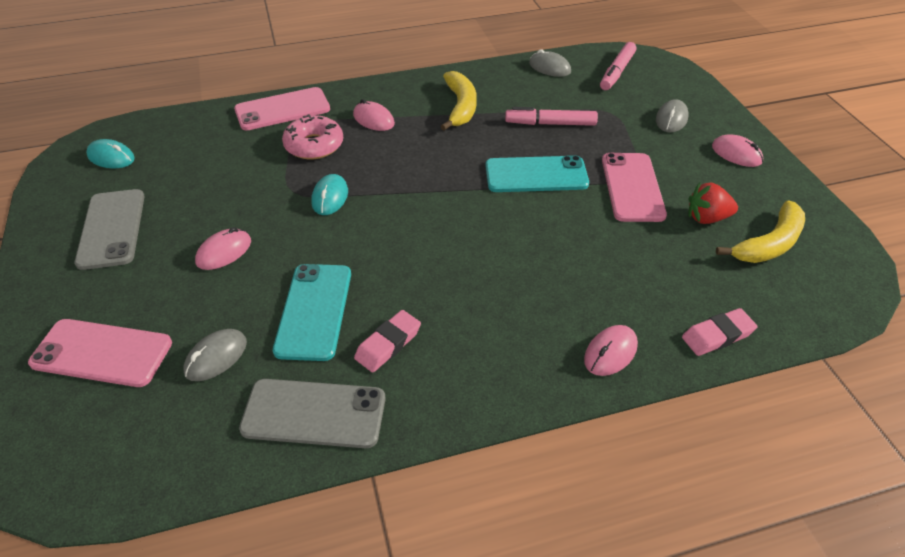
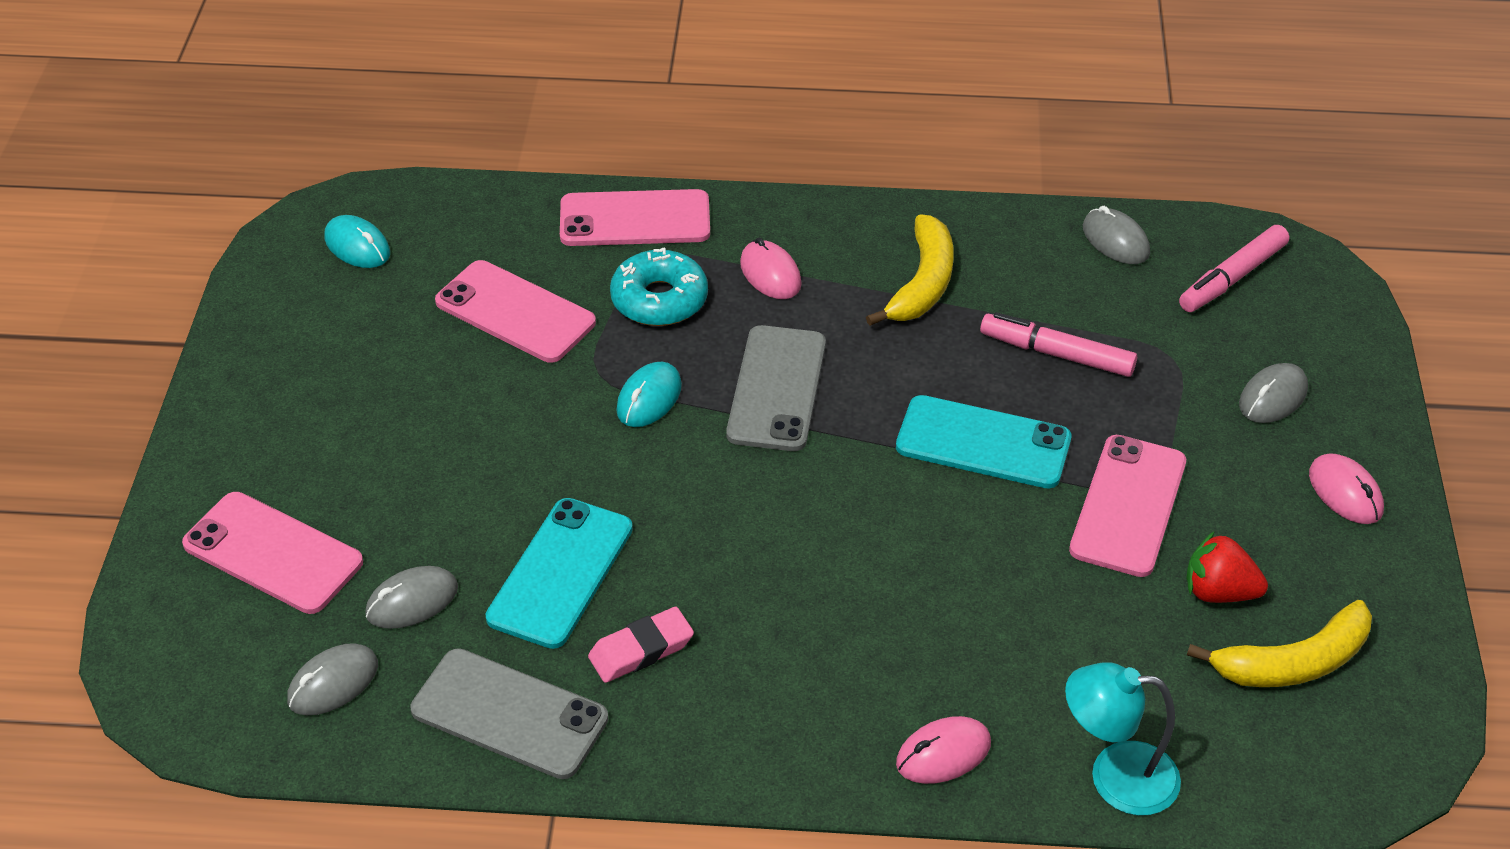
camera: 20 degrees right, 0 degrees up
(112, 229) = (329, 369): grey phone -> grey phone (777, 388)
(174, 430) = (333, 683): none -> grey mouse
(224, 252) = (469, 448): pink mouse -> none
(227, 171) = (515, 312): none -> pink phone
(314, 145) = (659, 299): pink donut -> turquoise donut
(717, 335) = (1115, 777): pink eraser -> turquoise lamp

